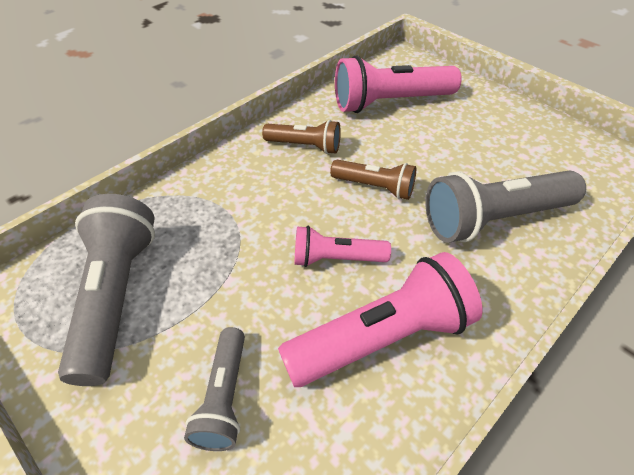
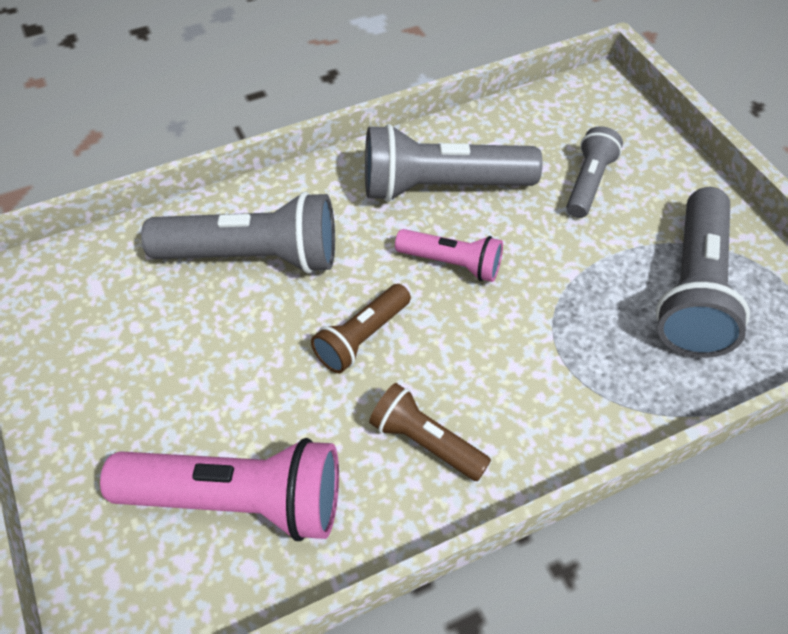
camera: 160 degrees left, 5 degrees up
(375, 187) = (362, 338): brown flashlight -> brown flashlight turned 90 degrees counterclockwise
(382, 337) = (441, 186): pink flashlight -> grey flashlight

